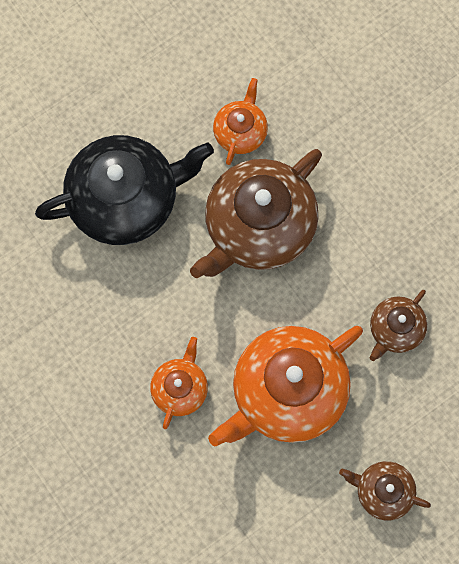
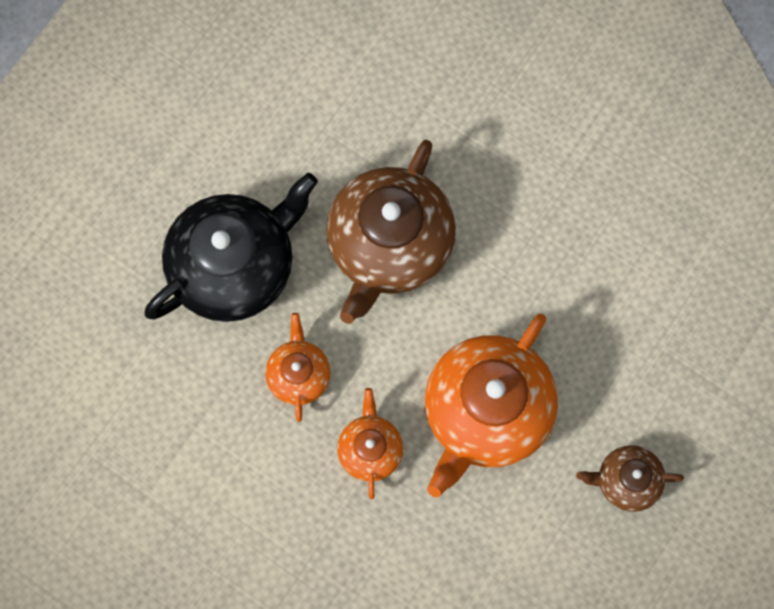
camera: 20 degrees left, 0 degrees up
(240, 131) = (332, 149): orange teapot -> orange teapot (299, 374)
(395, 329) = (575, 304): brown teapot -> none

